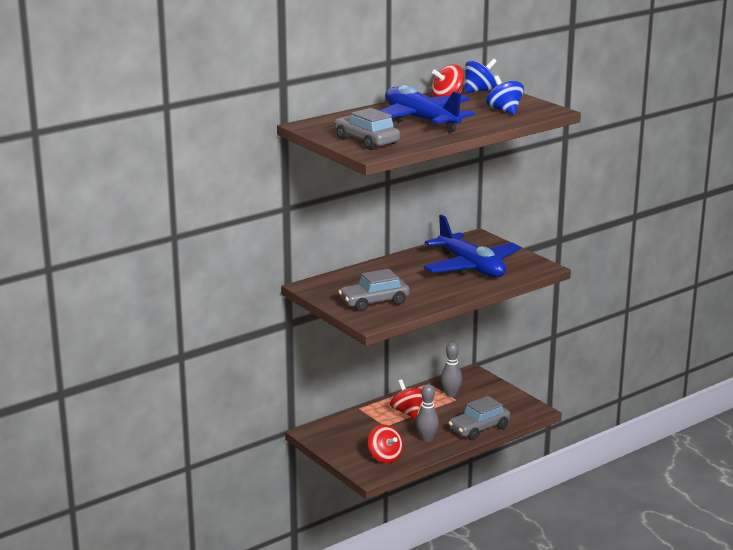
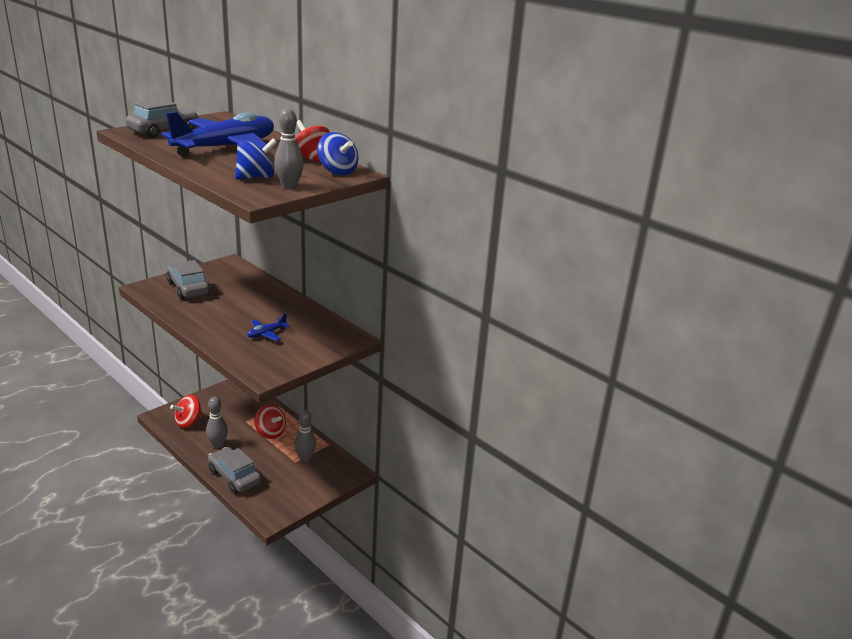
camera: 80 degrees right, 5 degrees up
(407, 412) = (270, 432): red spinning top -> red spinning top turned 75 degrees clockwise
(471, 267) = (266, 334): blue plane -> blue plane, size x0.40
(522, 102) = (289, 186): none -> grey bowling pin

